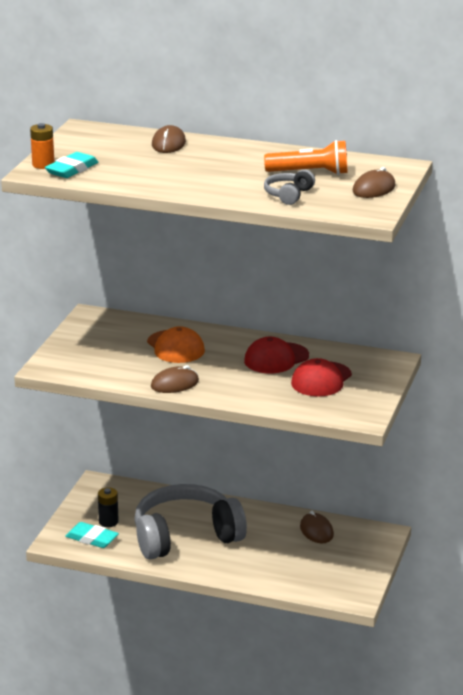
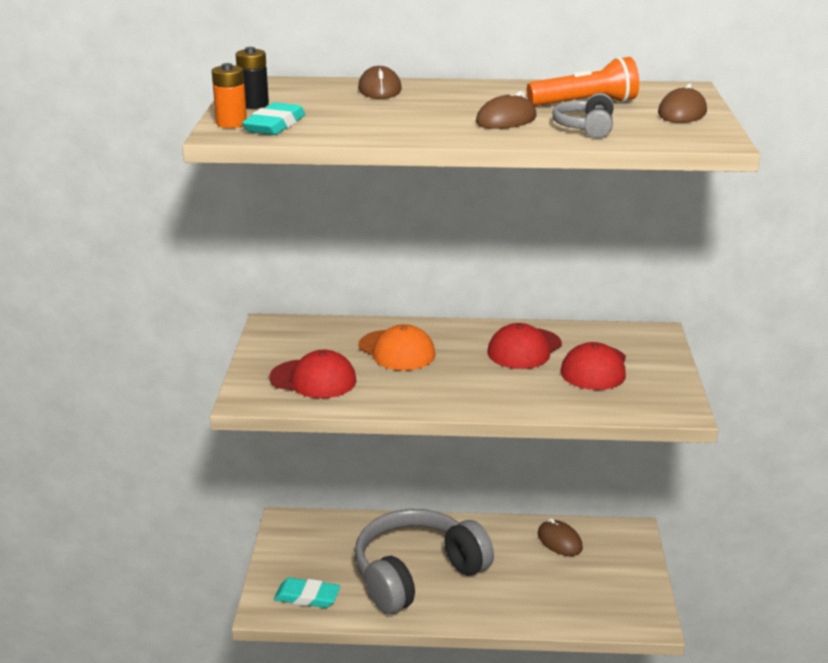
camera: 15 degrees left, 0 degrees up
(101, 360) = (313, 379): none -> red cap
(108, 522) = (318, 570): black battery -> black battery (254, 104)
(175, 384) = (423, 398): brown mouse -> brown mouse (506, 120)

